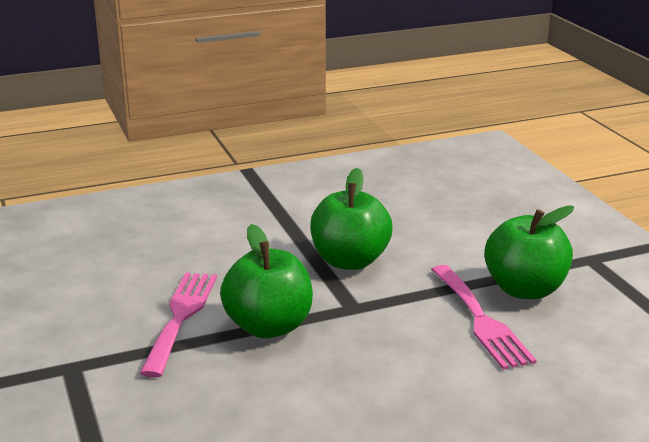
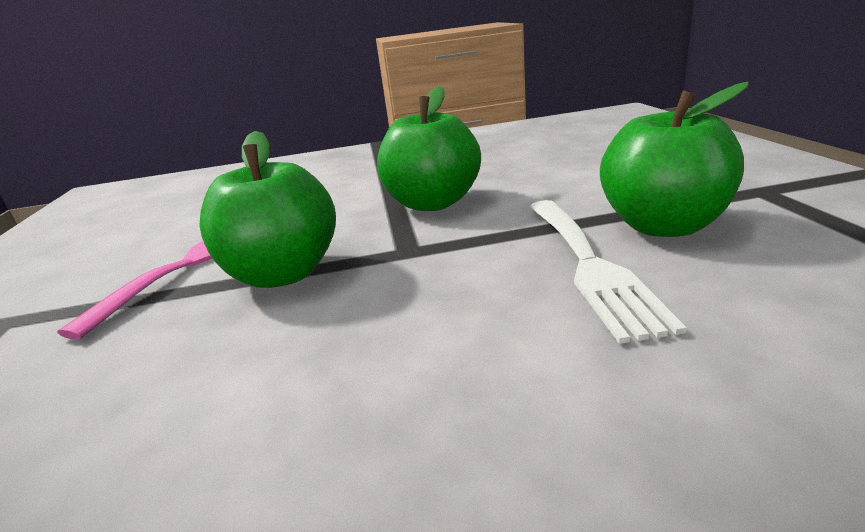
camera: 15 degrees right, 0 degrees up
(481, 320) = (589, 264): pink fork -> white fork

